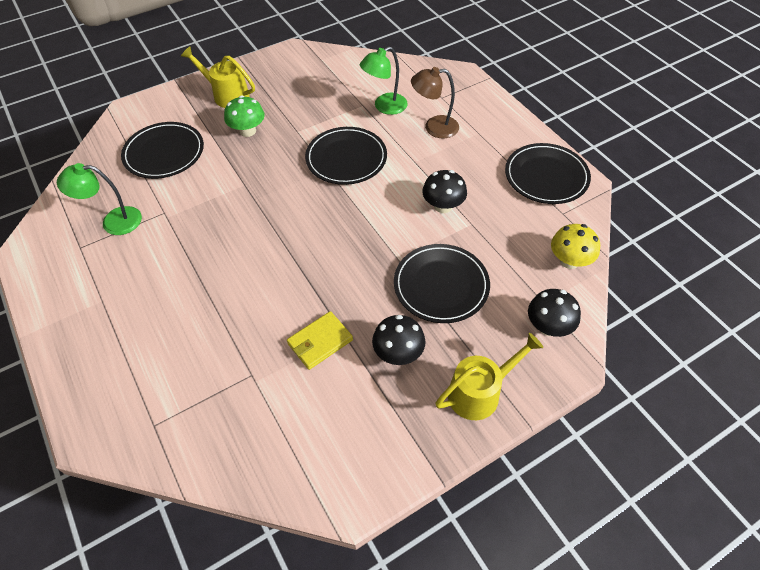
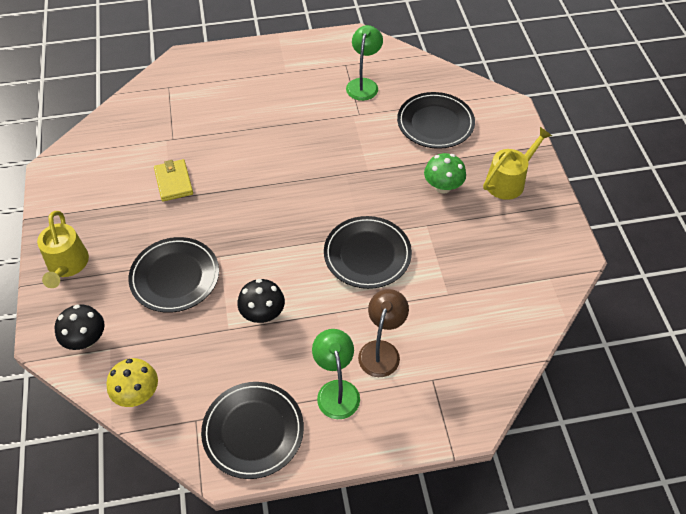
camera: 110 degrees right, 0 degrees up
(384, 107) = (436, 314): green lamp -> green lamp (336, 390)
(398, 353) = (133, 226): black mushroom -> none

